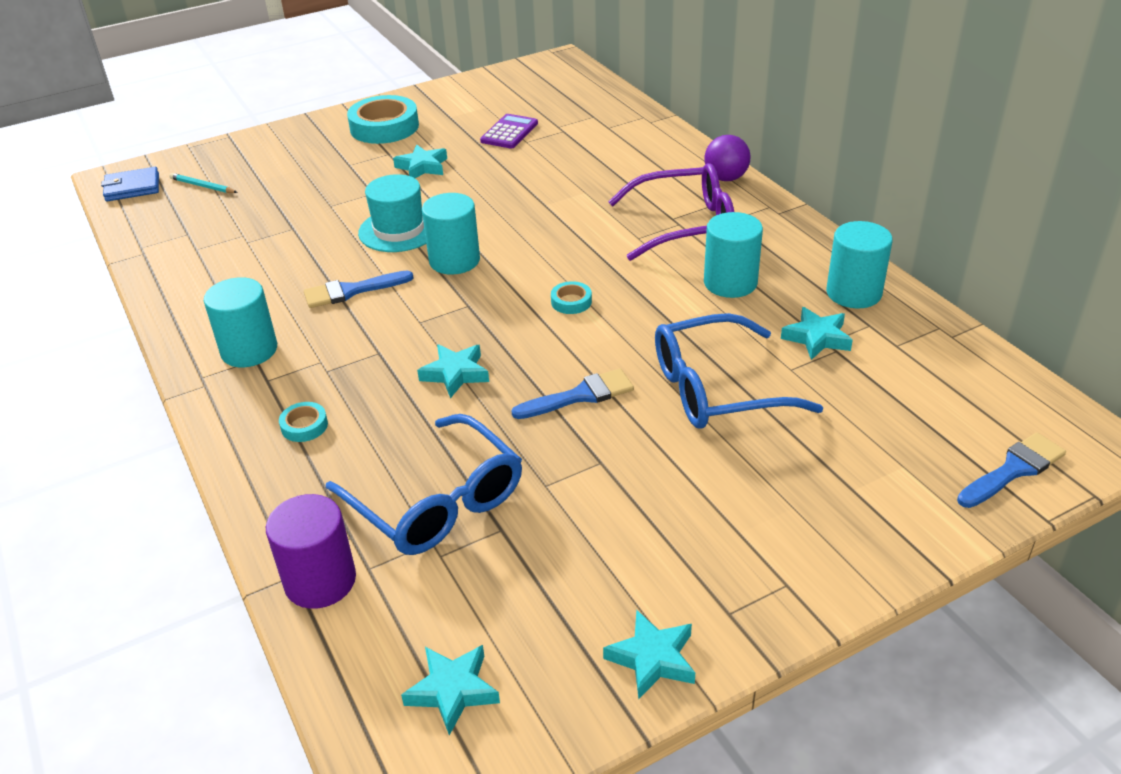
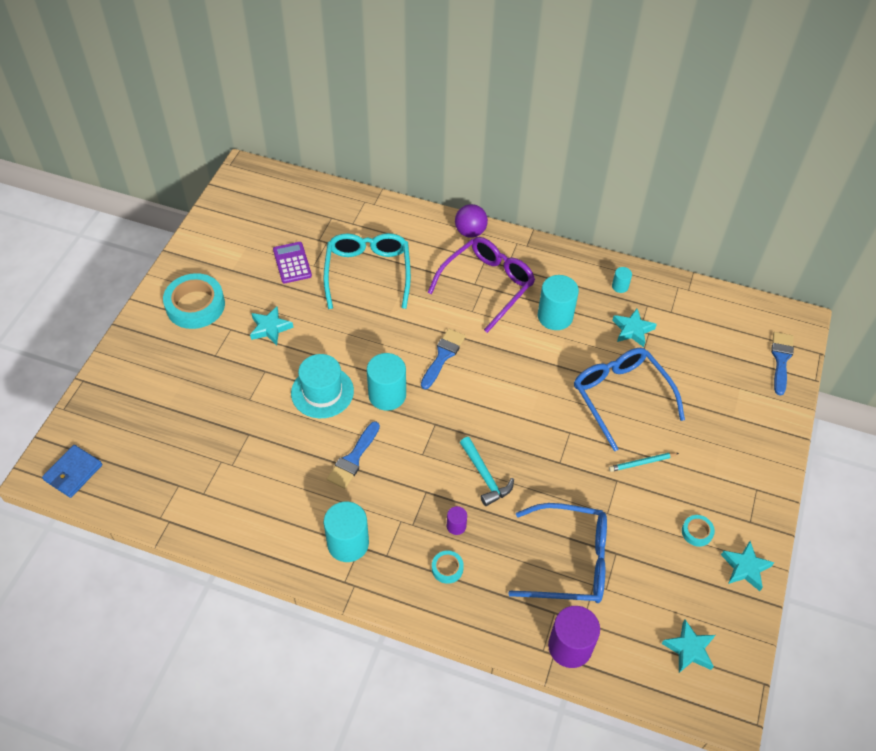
camera: 45 degrees left, 15 degrees up
(202, 186) = (129, 438): turquoise pencil -> turquoise pencil (642, 463)
(365, 397) = (456, 526): none -> purple cylinder
(455, 374) = (485, 476): turquoise star -> turquoise hammer
(571, 166) = (368, 272): none -> turquoise glasses
(571, 302) = (488, 384): turquoise tape -> turquoise tape (697, 532)
(580, 395) = (563, 446): blue brush -> blue brush (443, 356)
(716, 389) = (620, 396): blue glasses -> blue glasses turned 120 degrees clockwise
(853, 293) = (620, 286): turquoise cylinder -> turquoise cylinder, size x0.48

